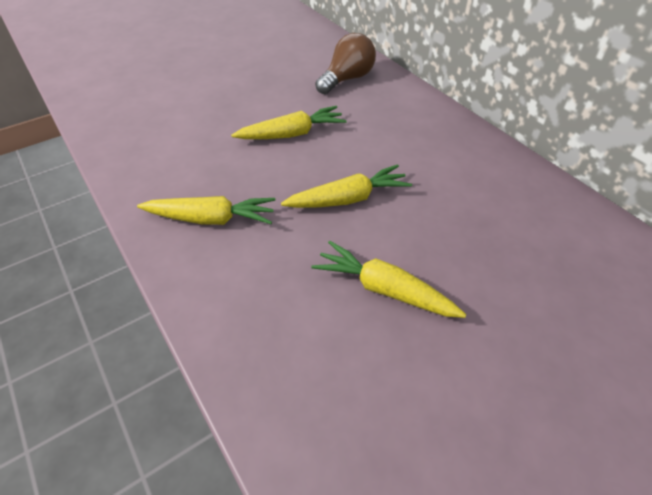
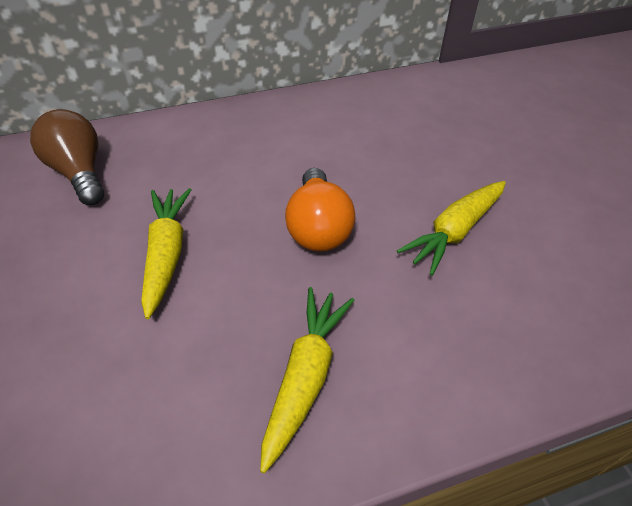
camera: 75 degrees left, 0 degrees up
(348, 199) = (318, 227): yellow carrot -> orange light bulb

